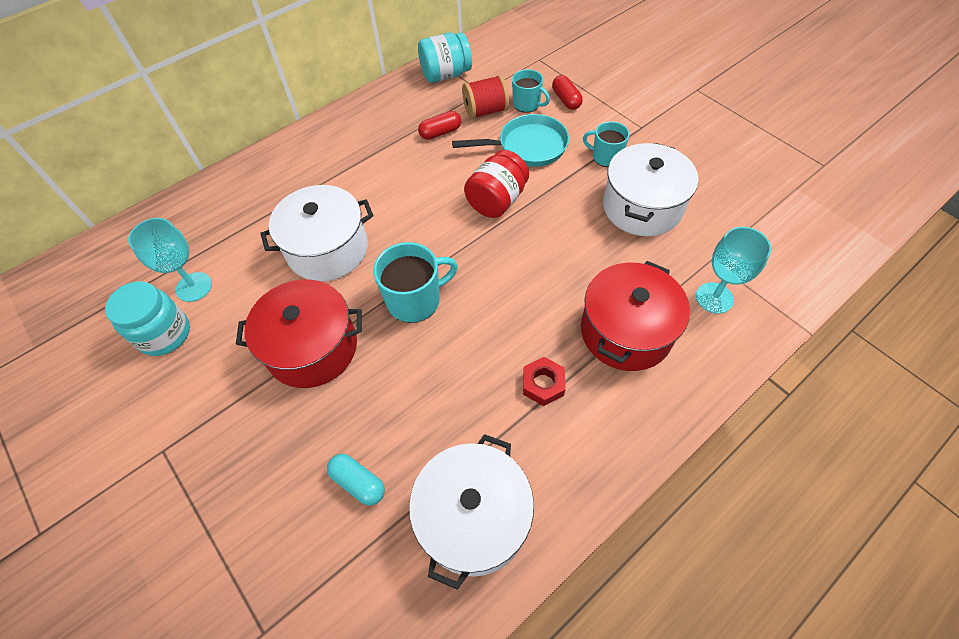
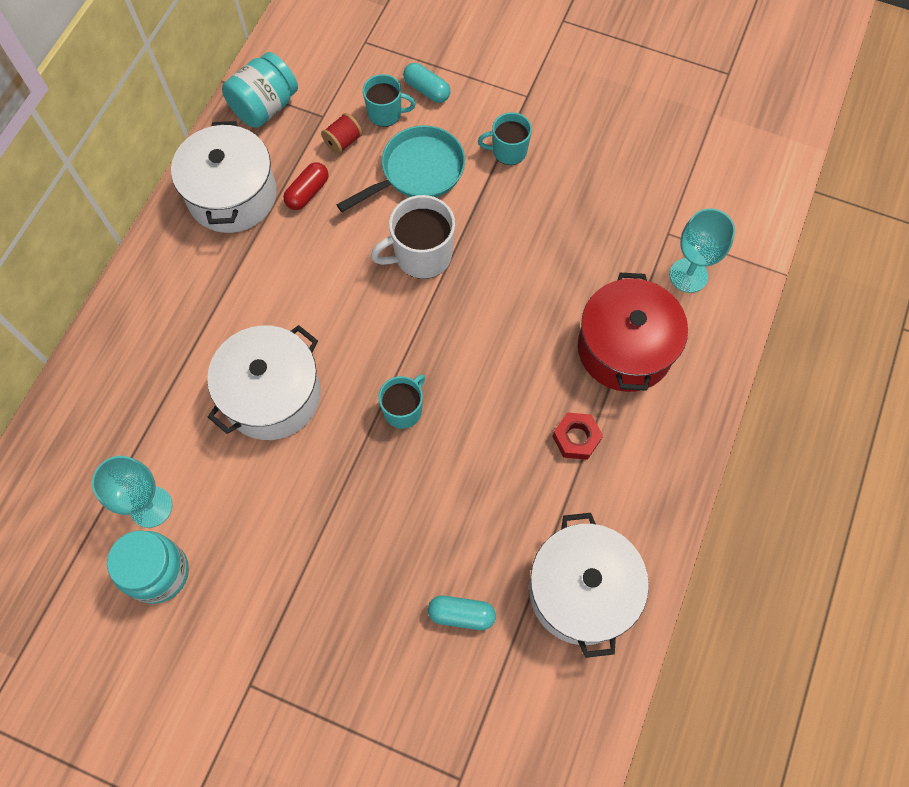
camera: 30 degrees left, 10 degrees up
(312, 347) = (330, 510): red pot -> none
(415, 300) = (403, 410): turquoise mug -> turquoise mug, size x0.64
(485, 111) = (343, 142): red spool -> red spool, size x0.65
(497, 200) = (421, 255): red jar -> white mug
(566, 100) = (427, 90): red capsule -> turquoise capsule
(642, 207) = (575, 199): white pot -> white pot (232, 195)

